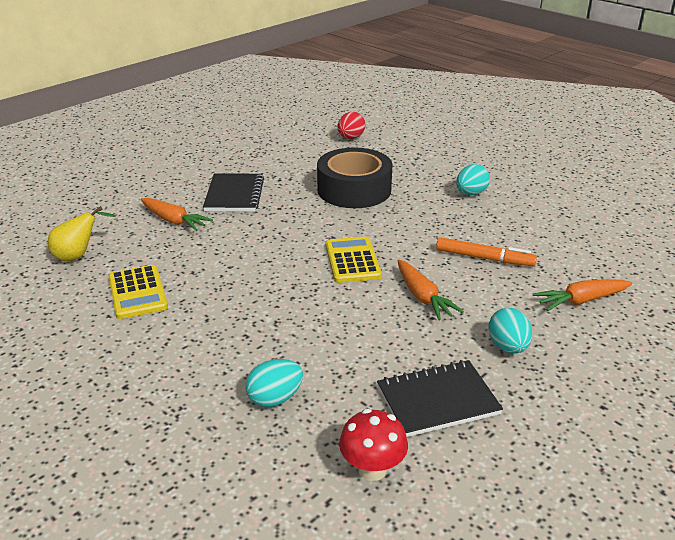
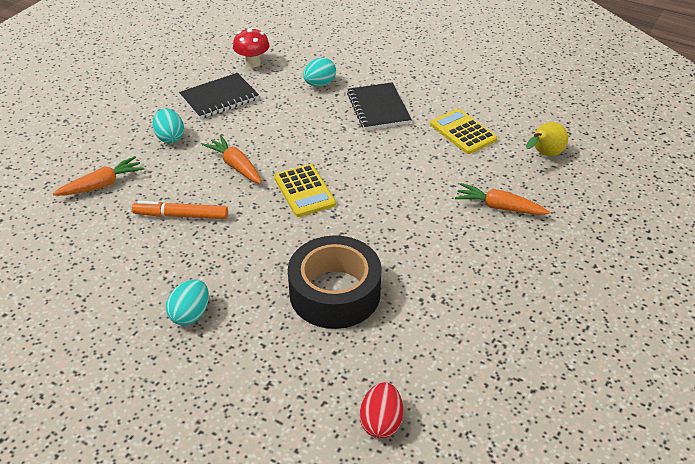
camera: 165 degrees right, 10 degrees up
(234, 195) = (467, 256): black notebook -> black notebook (378, 108)

